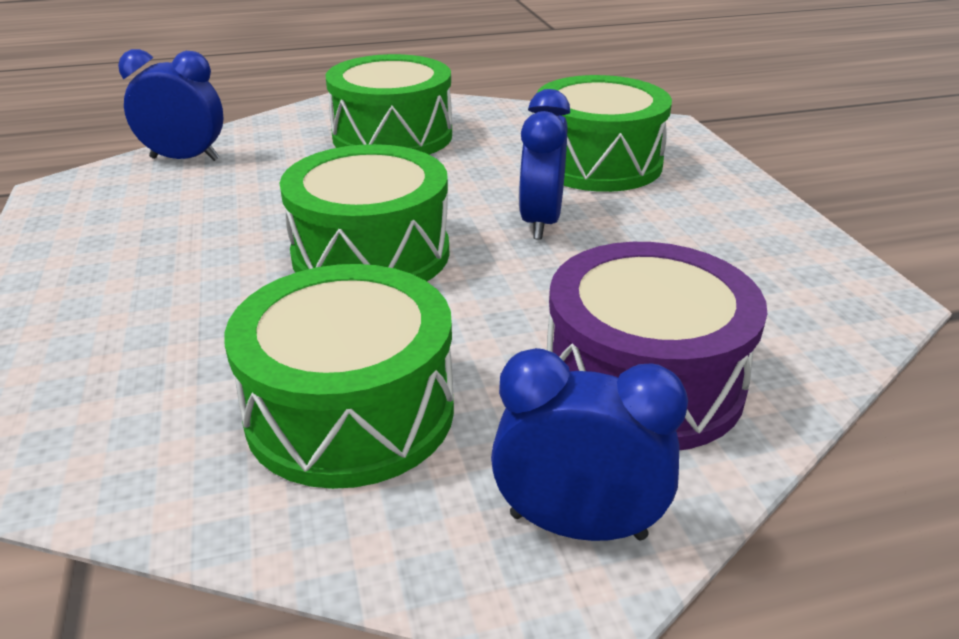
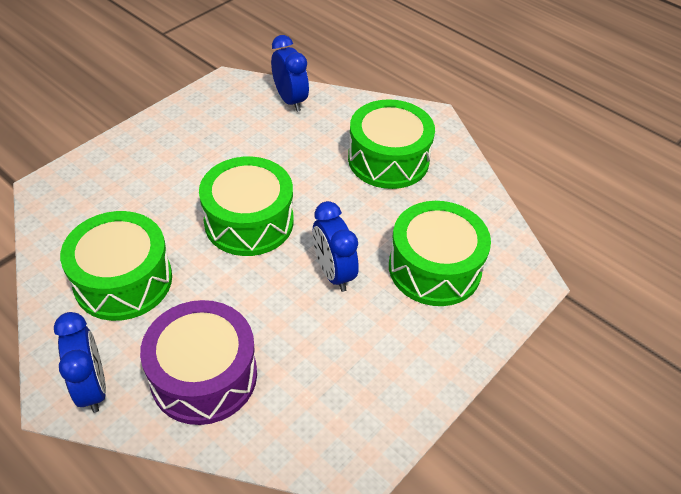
camera: 55 degrees right, 15 degrees up
(540, 222) = (333, 273): blue clock -> blue clock turned 90 degrees counterclockwise

